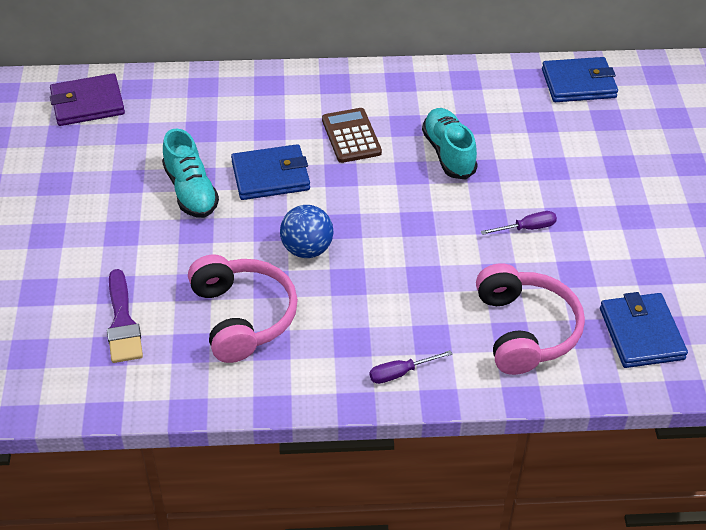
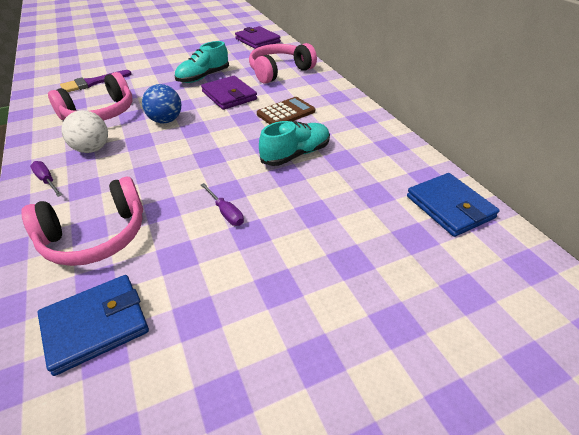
camera: 70 degrees right, 5 degrees down
(225, 110) = (279, 71): none -> pink headphones
(270, 176) = (229, 95): blue wallet -> purple wallet
(344, 328) = (92, 149): none -> white ball

